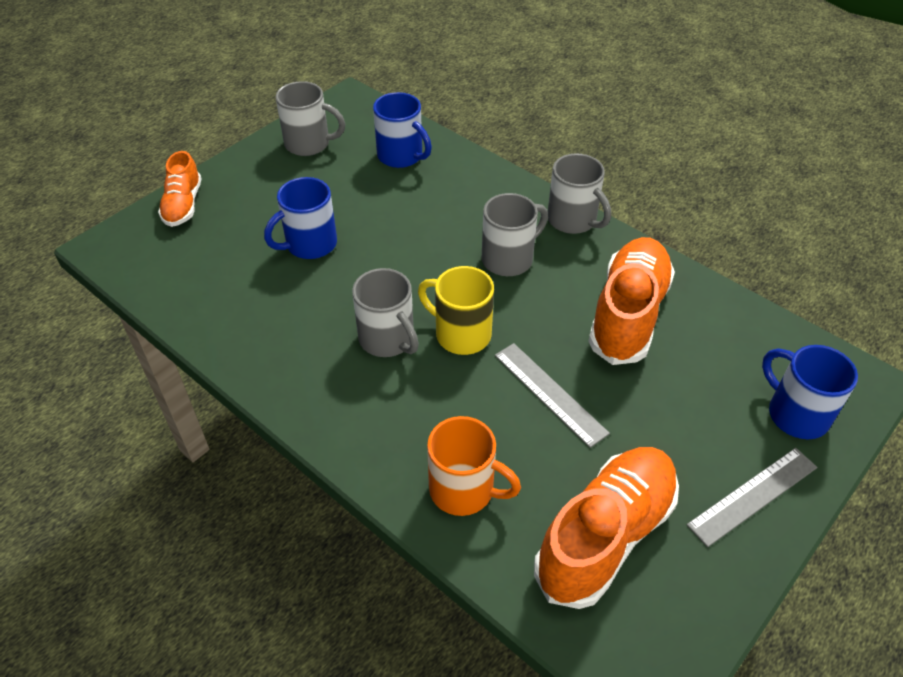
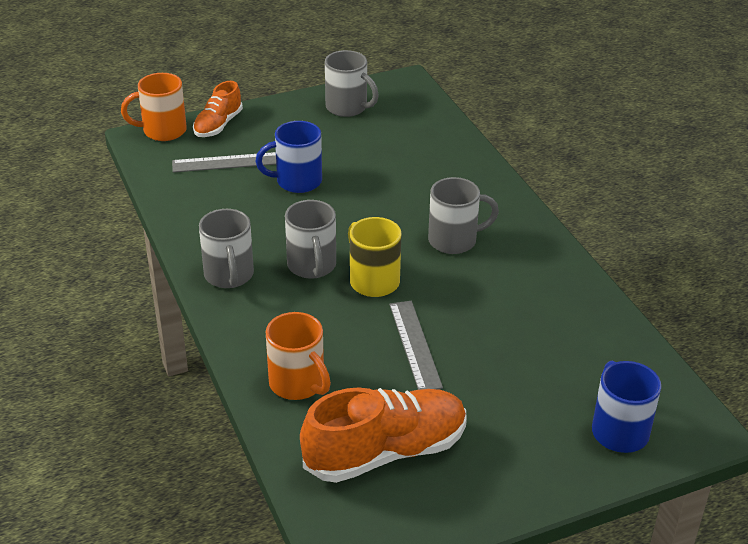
camera: 25 degrees right, 10 degrees down
(124, 231) = (163, 131): none -> orange mug
(401, 156) = (419, 137): blue mug -> none
(573, 220) = (534, 228): grey mug -> grey mug (229, 275)
(628, 314) = (527, 312): orange shoe -> none
(752, 495) = (530, 471): grey ruler -> grey ruler (226, 162)

